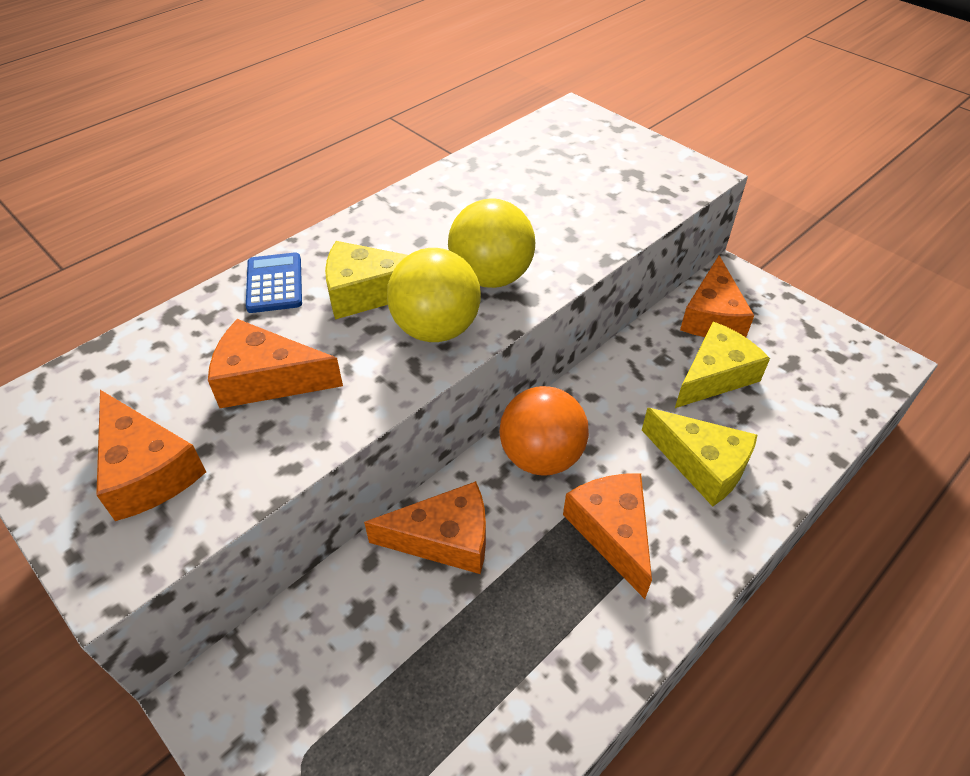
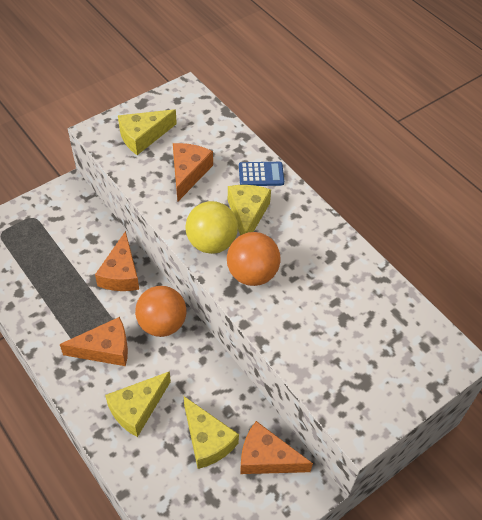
camera: 95 degrees right, 5 degrees up
(147, 470) = (143, 136): orange cheese -> yellow cheese
(491, 277) = (252, 274): yellow ball -> orange ball

